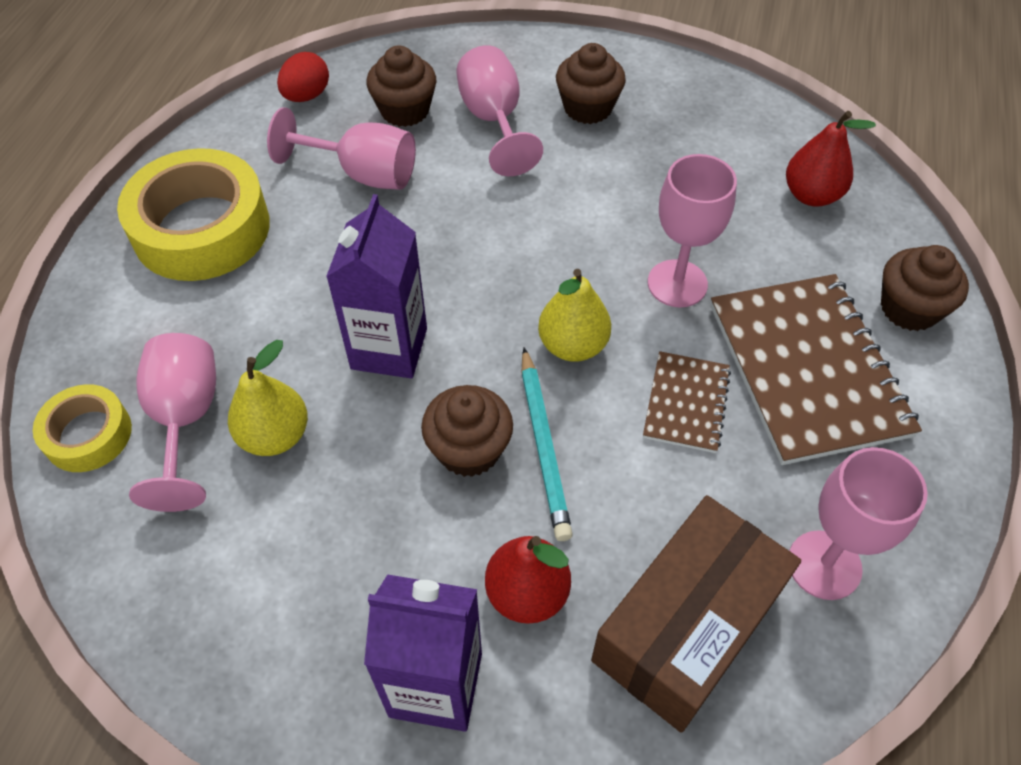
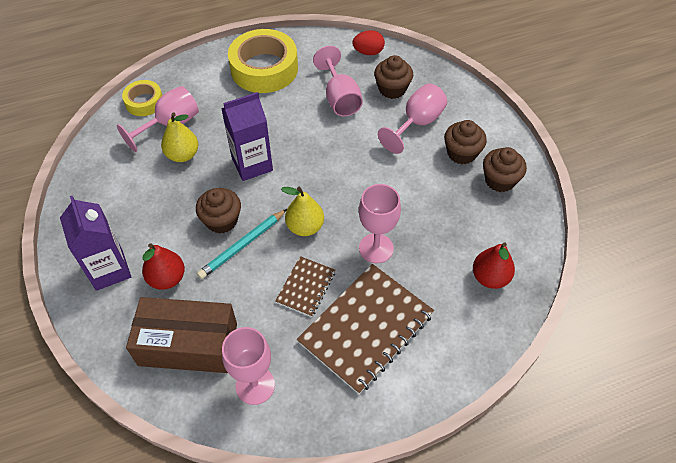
camera: 55 degrees right, 0 degrees up
(686, 403) = (306, 287): brown notebook -> brown notebook turned 45 degrees counterclockwise
(909, 308) = (446, 358): brown cupcake -> brown cupcake (499, 180)

